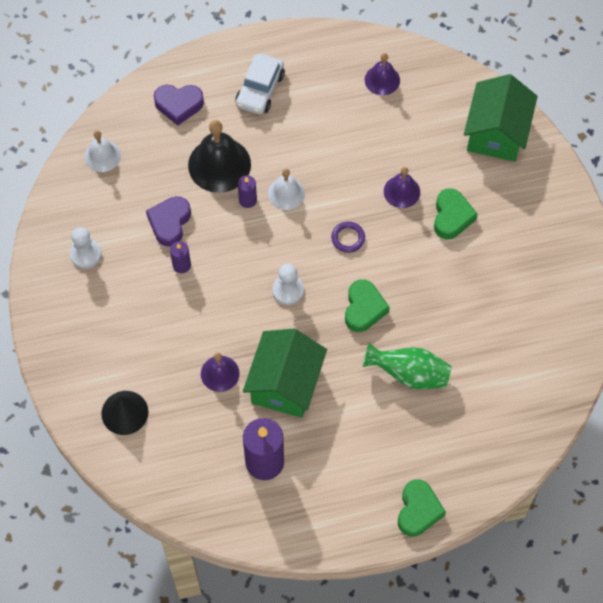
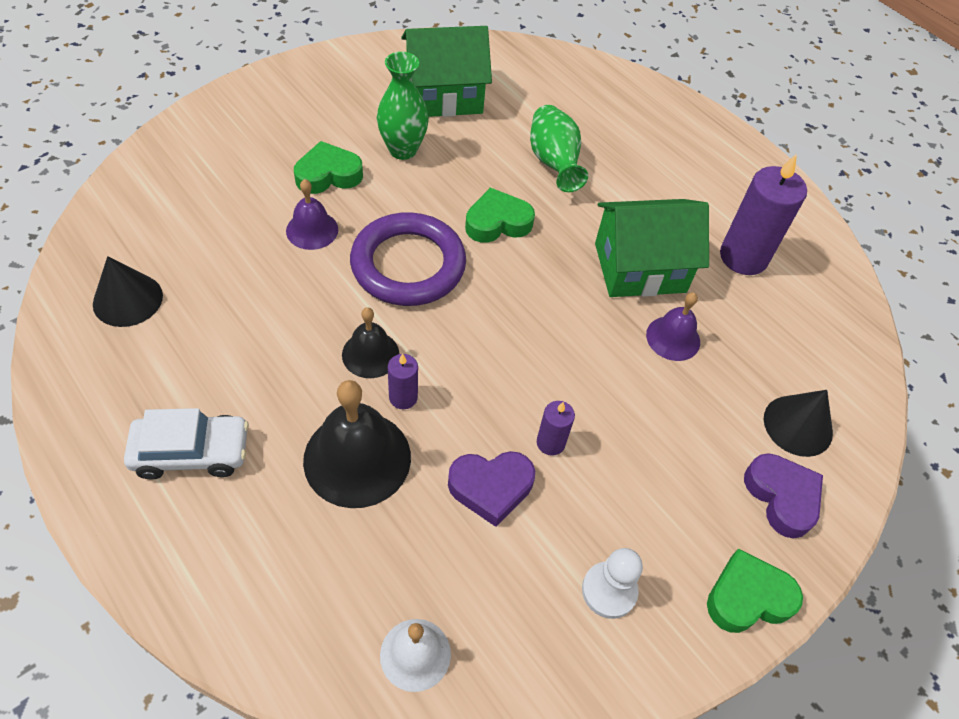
camera: 120 degrees left, 10 degrees down
(179, 105) = (262, 568): purple heart -> purple heart (782, 497)
(286, 193) = (370, 354): white bell -> black bell
(288, 290) = (517, 304): white pawn -> none
(348, 238) = (408, 265): purple ring -> purple ring, size x2.39
(382, 80) = (128, 299): purple bell -> black cone
(418, 510) = (693, 121): green heart -> green heart (748, 597)
(461, 273) = (403, 150): none -> green vase
(496, 133) = (184, 162): green house -> green house (444, 96)

